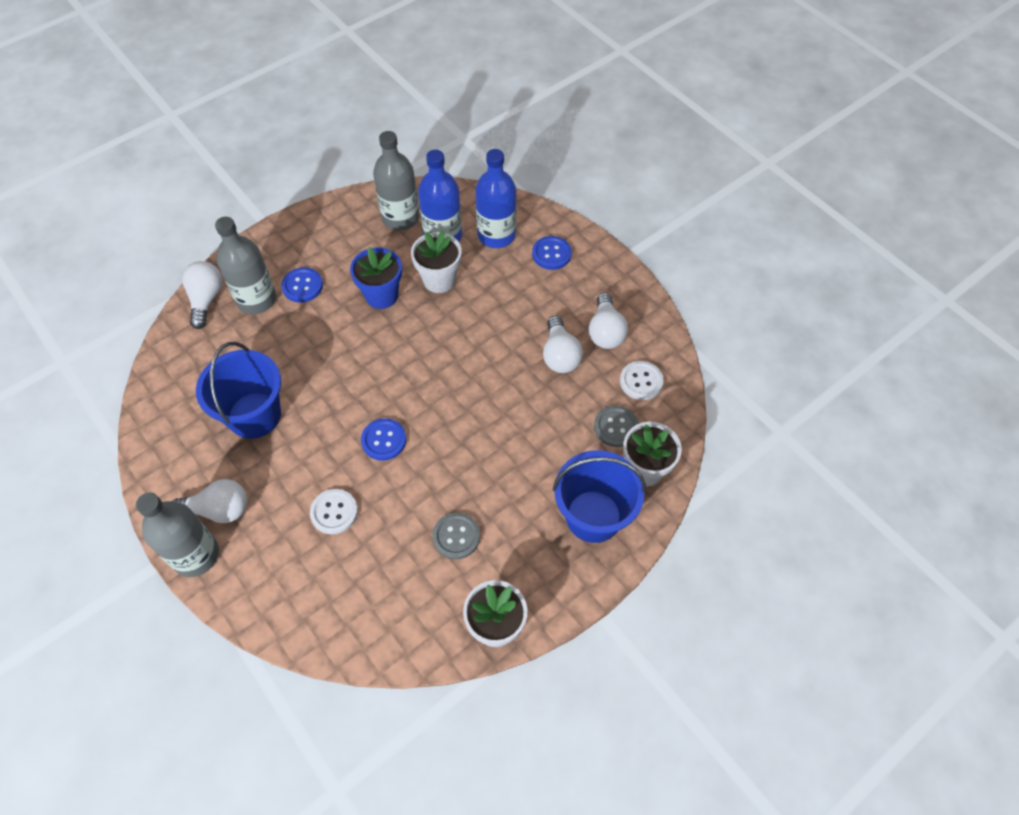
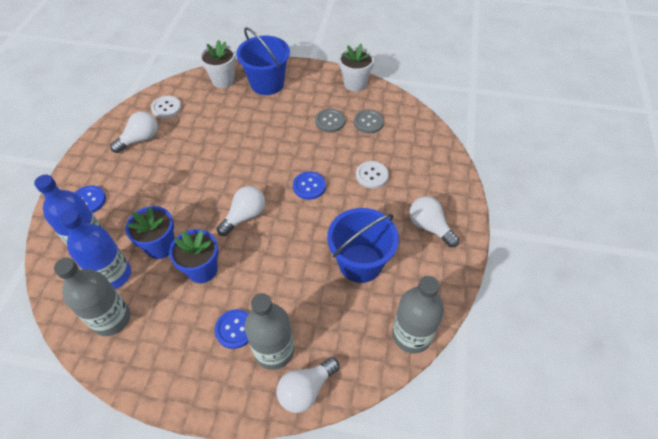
camera: 130 degrees left, 5 degrees down
(196, 555) = (461, 214): grey bottle -> grey bottle (411, 335)
(439, 280) = (161, 246): white flower pot -> blue flower pot
(560, 355) = (176, 148): white light bulb -> white light bulb (245, 216)
(616, 427) = (206, 102): grey button -> grey button (368, 122)

